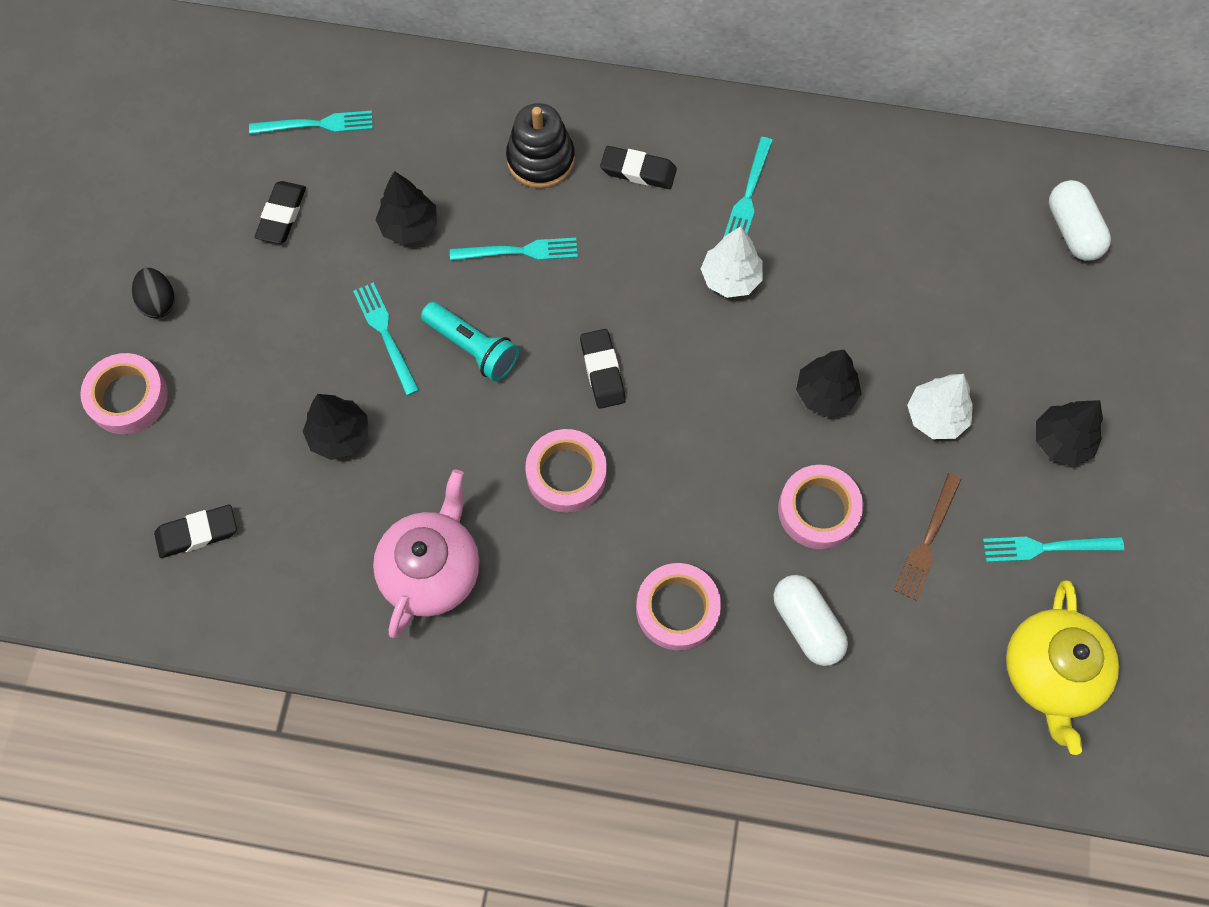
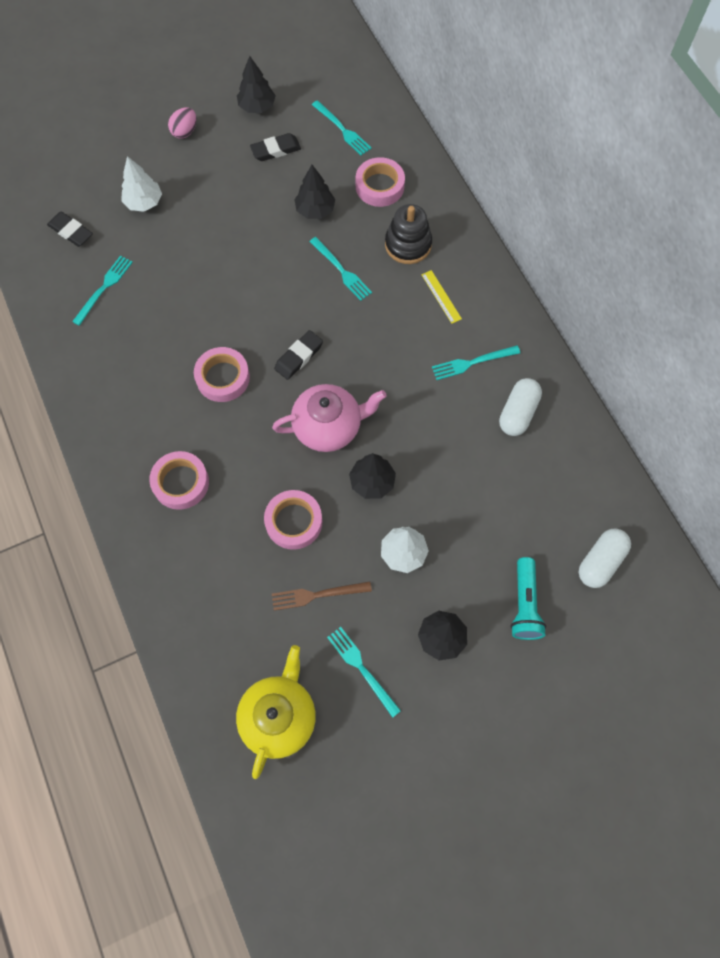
camera: 55 degrees right, 0 degrees up
(128, 397) = (123, 154): pink tape -> pink tape (379, 186)
(159, 302) = (185, 132): black egg -> pink egg
(340, 435) = (168, 258): black tree -> black tree (257, 107)
(385, 334) = (242, 241): turquoise fork -> turquoise fork (104, 288)
(432, 570) = (122, 348): pink teapot -> pink teapot (328, 427)
(473, 348) = (265, 286): turquoise flashlight -> turquoise flashlight (524, 604)
(638, 171) = (441, 296): black eraser -> yellow ruler
(730, 278) = (409, 386): white tree -> white tree (144, 202)
(806, 625) = (217, 557): white capsule -> white capsule (518, 413)
(1050, 673) = (279, 716): yellow teapot -> yellow teapot turned 135 degrees clockwise

